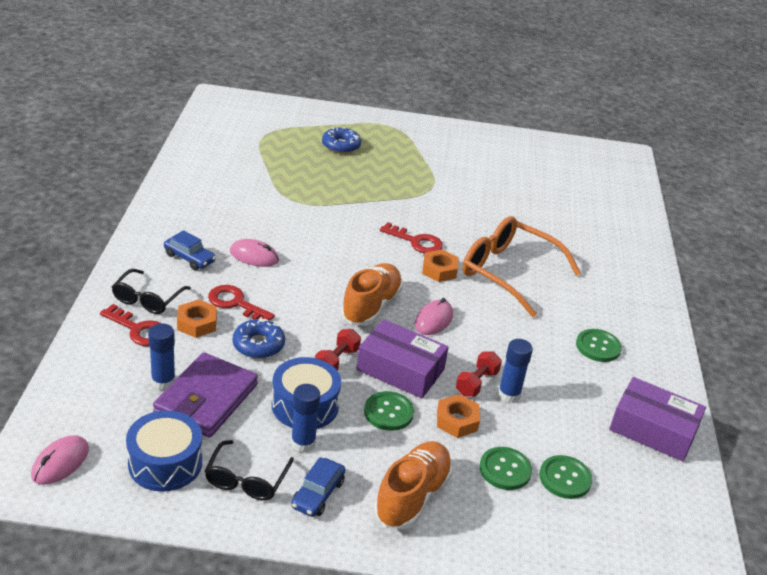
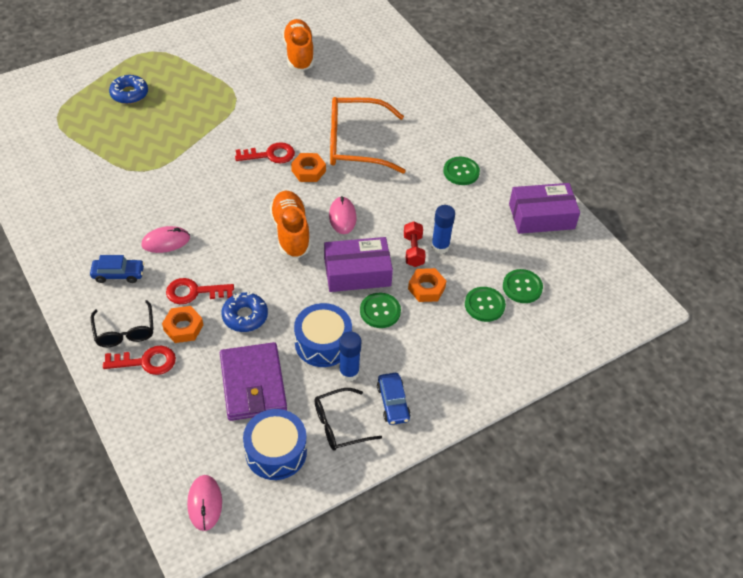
camera: 35 degrees left, 15 degrees up
(163, 382) = (209, 392): blue glue stick -> none
(246, 479) = (340, 425): black glasses -> black glasses turned 90 degrees clockwise
(336, 361) = (310, 293): red dumbbell -> none
(412, 496) = (449, 363): orange shoe -> orange shoe (299, 54)

